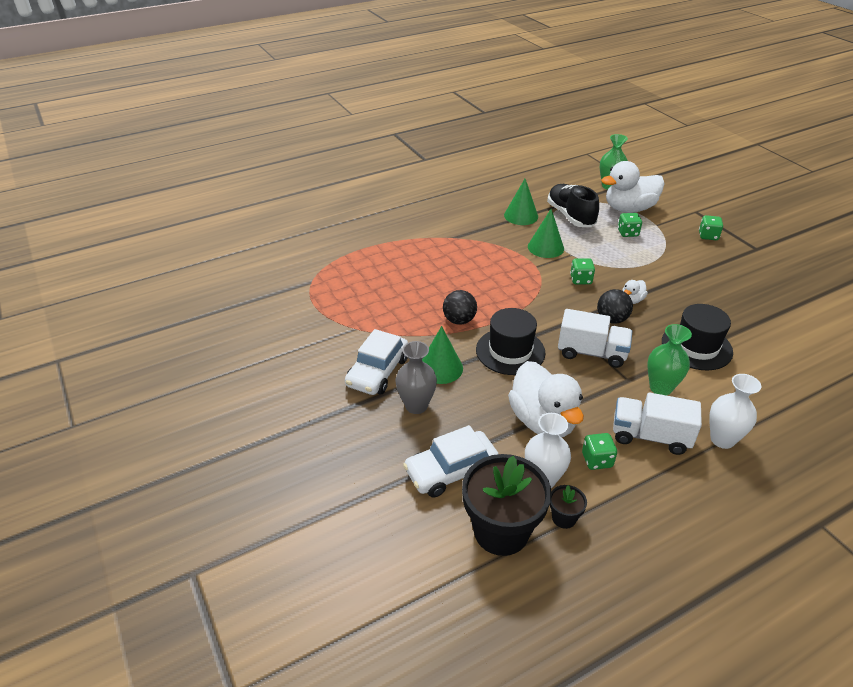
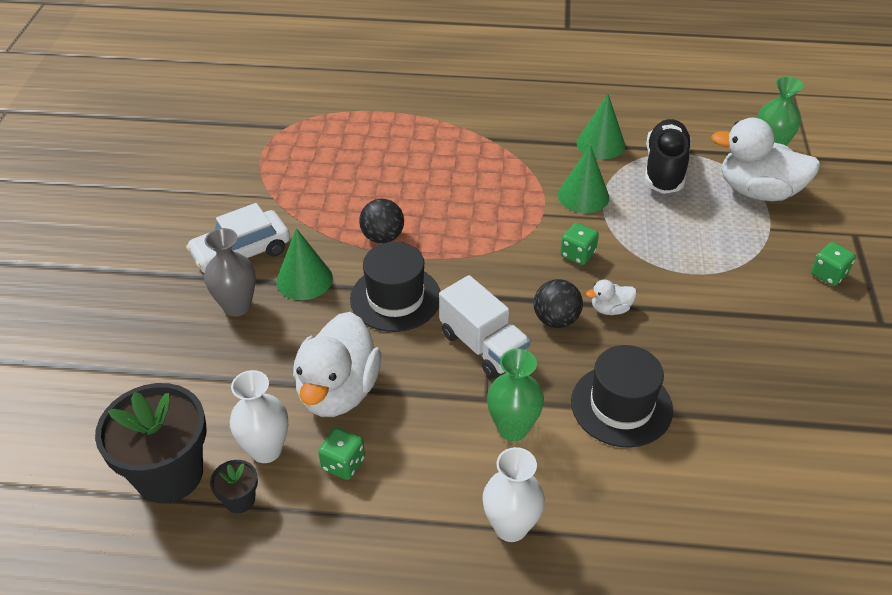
camera: 35 degrees right, 5 degrees up
(451, 471) = (194, 389): white car -> none
(627, 233) = (715, 222): green dice -> none
(650, 436) = (431, 473): white truck -> none

